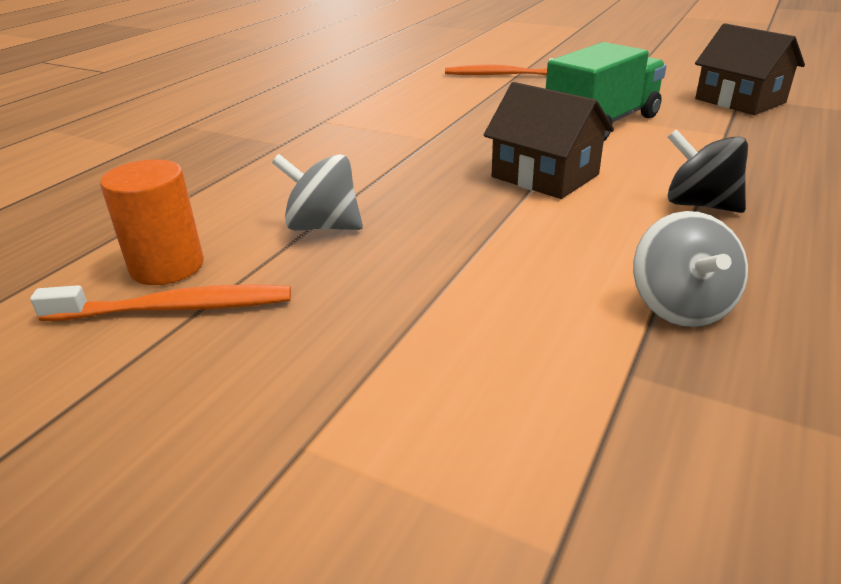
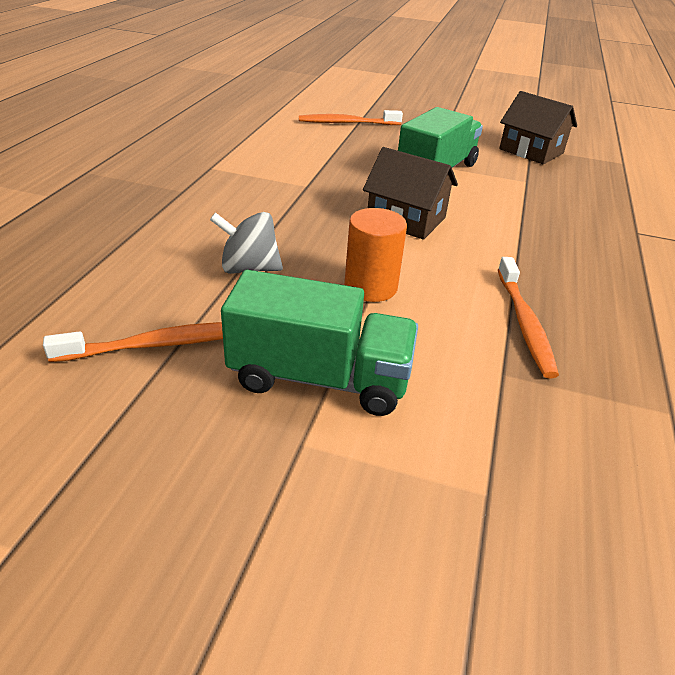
camera: 15 degrees left, 5 degrees up
(167, 266) = (134, 309): orange cylinder -> orange cylinder (370, 287)
(360, 362) = (319, 378): none -> green truck
(680, 307) = (524, 323): grey spinning top -> orange toothbrush
(699, 205) = (521, 242): black spinning top -> none

